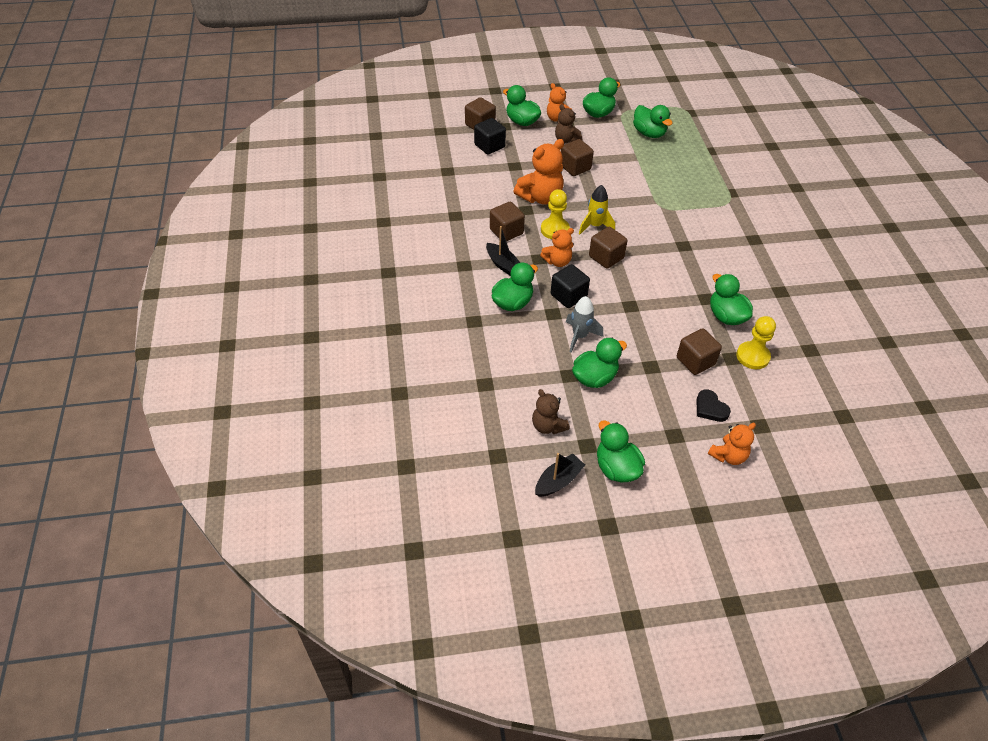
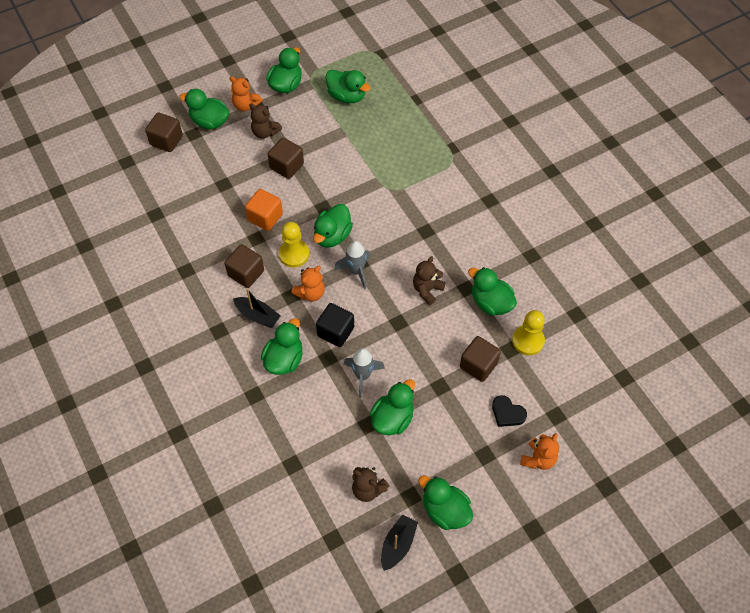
camera: 20 degrees left, 10 degrees up
(489, 146) = (187, 166): black cube -> none
(540, 197) = (265, 217): orange teddy bear -> orange cube
(595, 226) = (332, 236): yellow rocket -> green duck
(606, 257) = (356, 271): brown cube -> grey rocket
(667, 289) = (427, 290): none -> brown teddy bear

